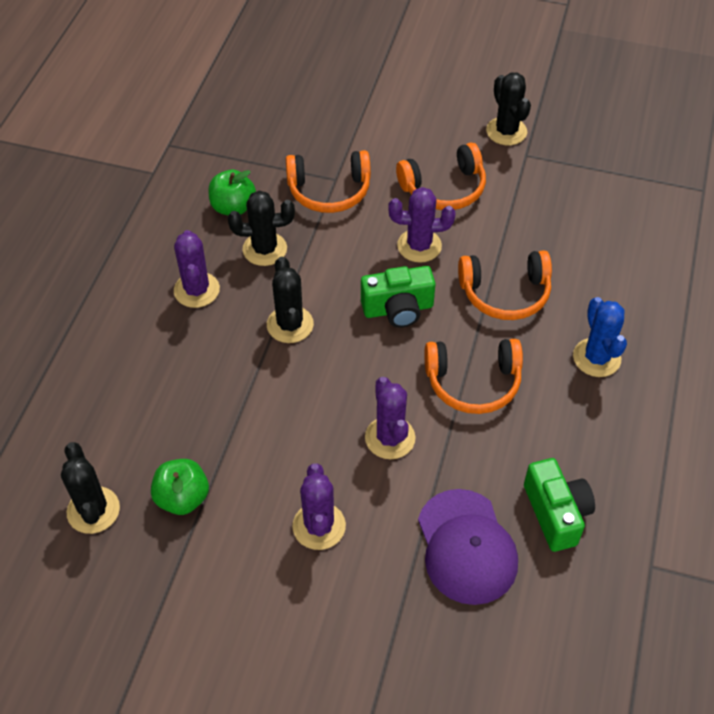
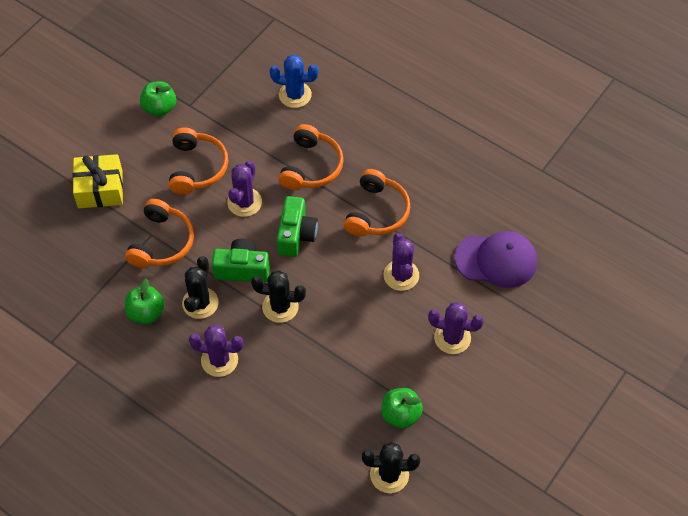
camera: 70 degrees left, 5 degrees up
(373, 119) = (100, 189): none -> yellow gift
(390, 438) = (401, 275): purple cactus -> purple cactus turned 75 degrees clockwise
(506, 131) = (159, 108): black cactus -> green apple
(556, 513) = (490, 204): green camera -> green camera (242, 269)
(596, 358) = (386, 136): blue cactus -> blue cactus (295, 95)

